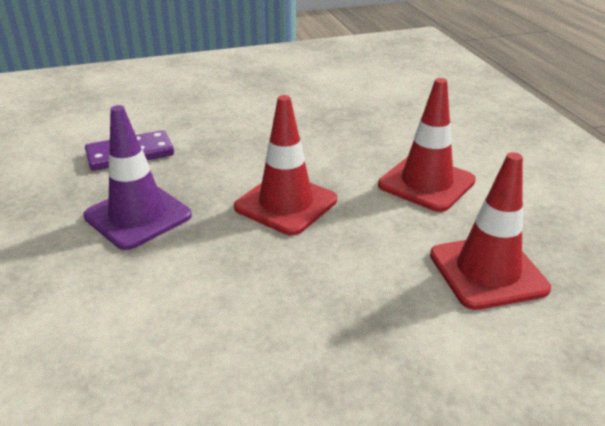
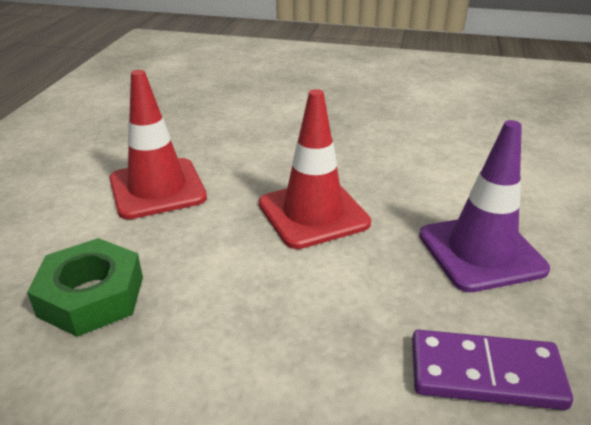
camera: 150 degrees left, 0 degrees up
(363, 123) = (91, 296): none -> green nut
(487, 271) = (220, 123): red traffic cone -> none

